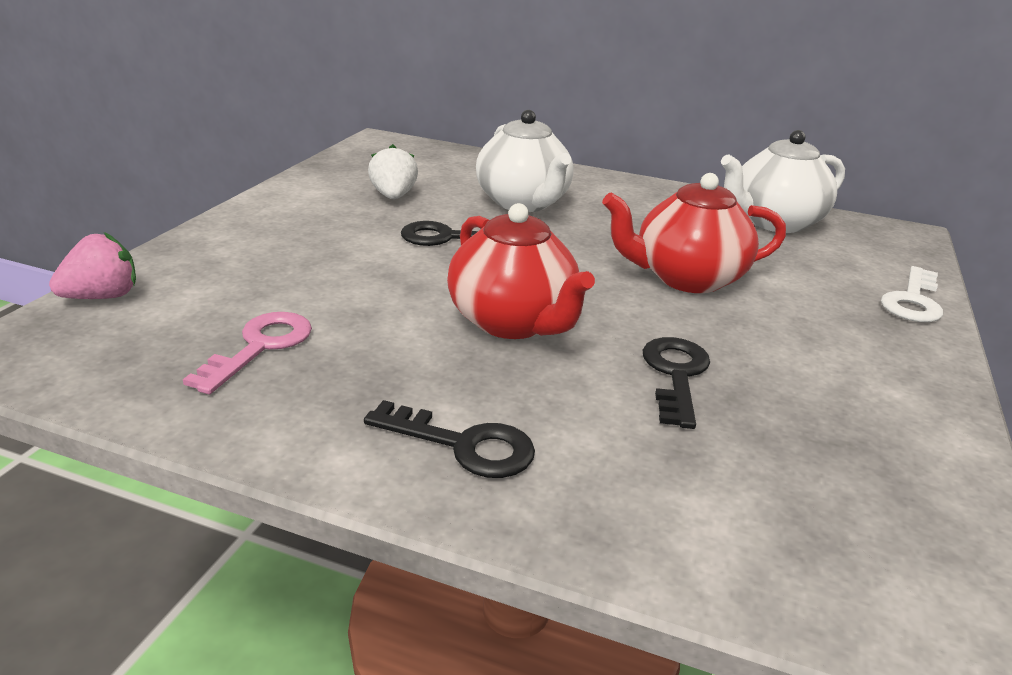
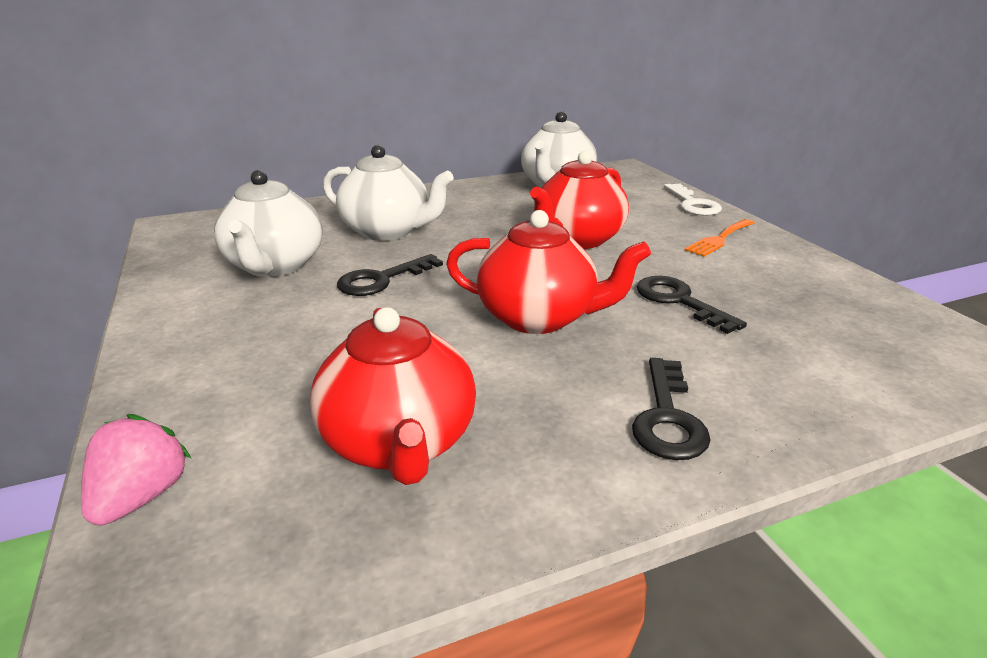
camera: 40 degrees left, 0 degrees up
(260, 347) = (399, 443): pink key -> red teapot
(393, 196) = (275, 266): white strawberry -> white teapot
(463, 445) = (667, 417): black key -> black key turned 120 degrees clockwise
(863, 347) = (719, 239): none -> orange fork

